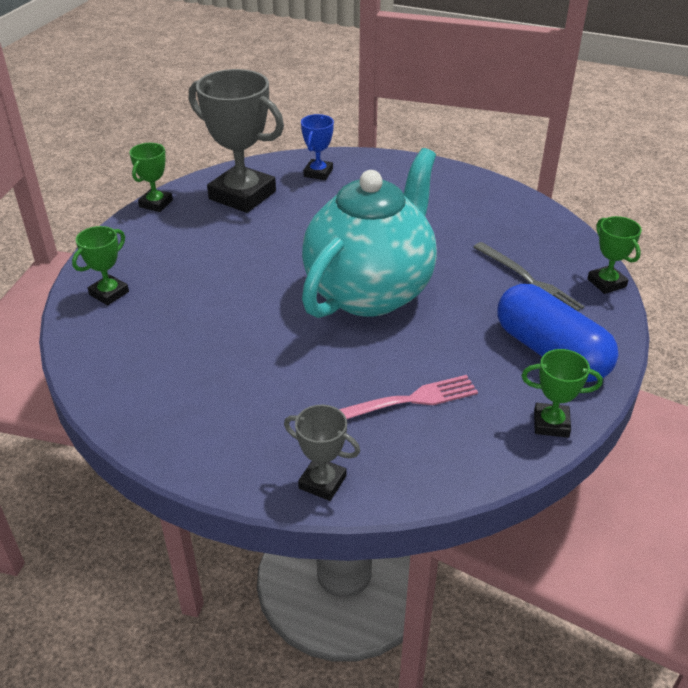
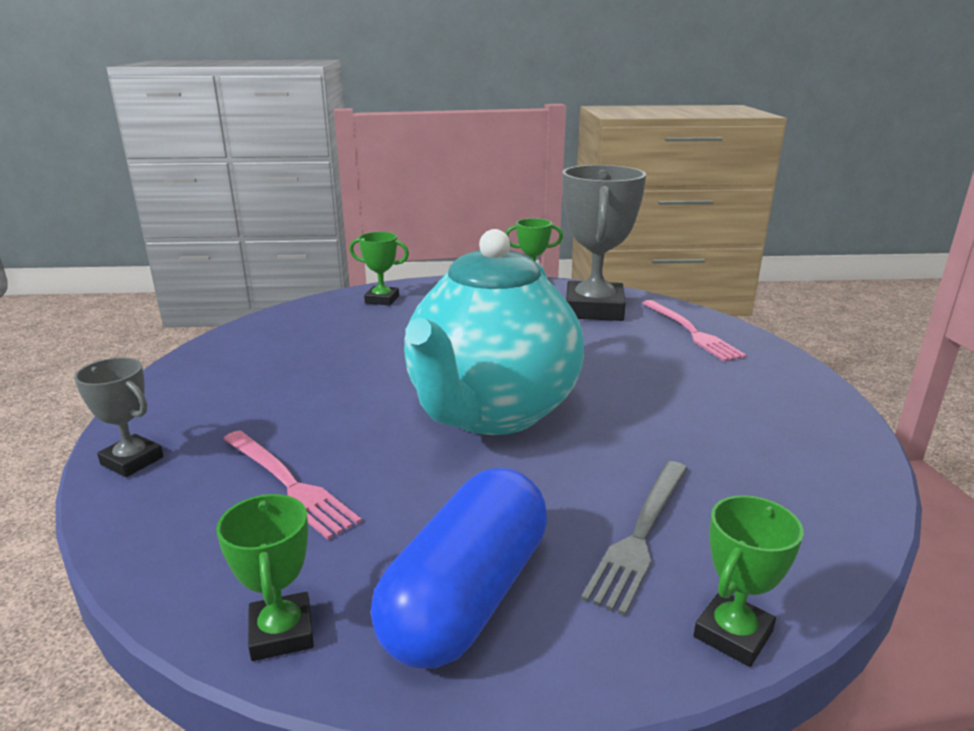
camera: 65 degrees right, 15 degrees down
(318, 173) = (691, 332): blue trophy -> pink fork
(322, 482) = (132, 461): grey trophy -> grey trophy turned 60 degrees counterclockwise
(370, 291) = (491, 413): turquoise teapot -> turquoise teapot turned 105 degrees clockwise

